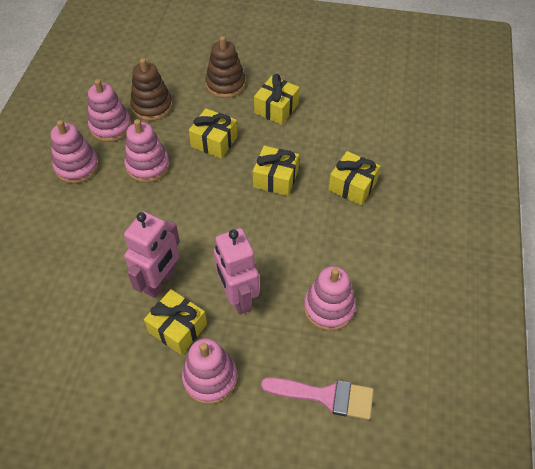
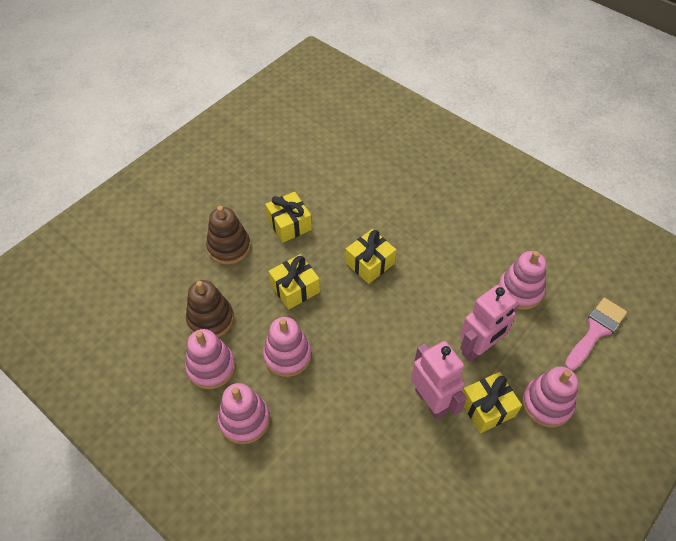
camera: 60 degrees left, 0 degrees up
(238, 297) = (478, 348): pink robot -> pink robot turned 45 degrees counterclockwise
(352, 186) = (411, 216): yellow gift -> none

